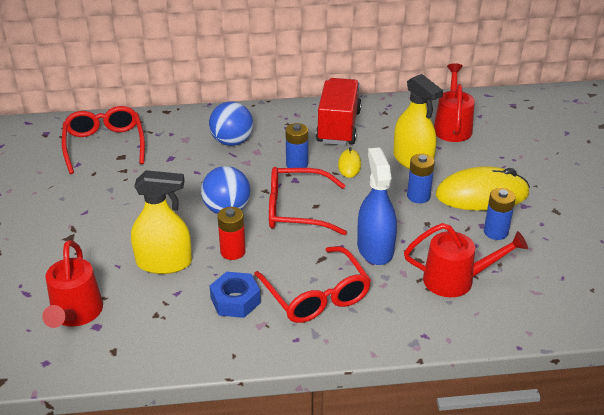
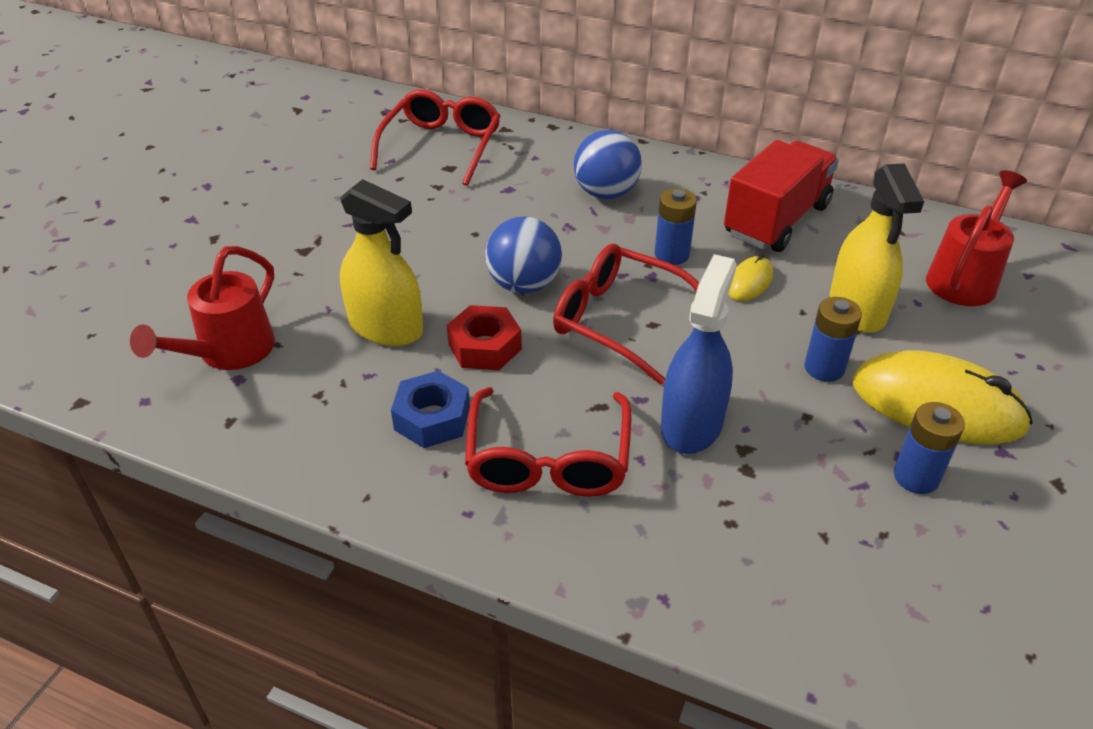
camera: 30 degrees right, 5 degrees up
(233, 252) = (484, 347): red battery -> red nut
(456, 280) = (786, 530): red watering can -> none

